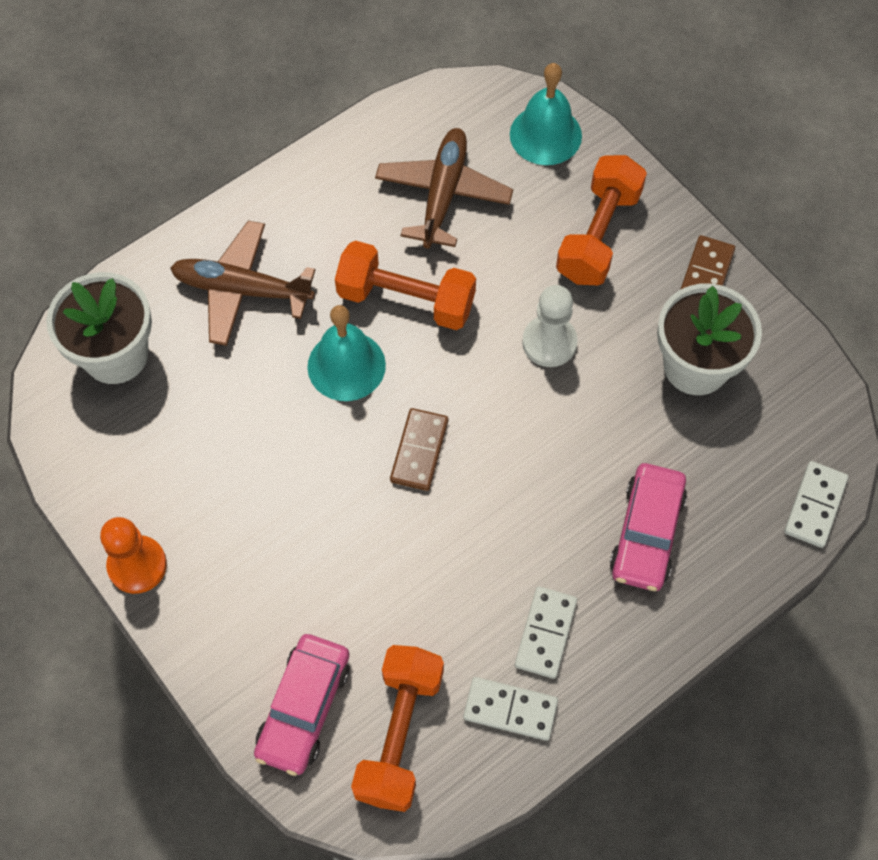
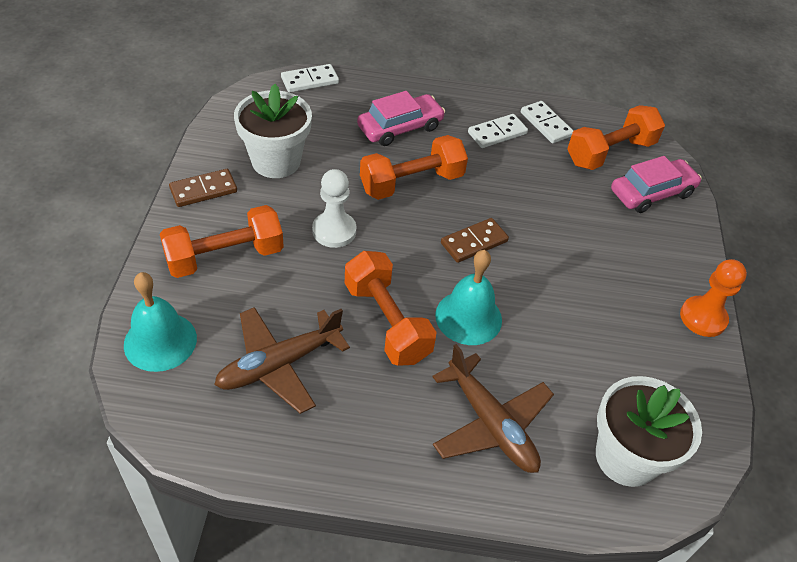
camera: 140 degrees left, 15 degrees down
(550, 467) = (411, 183): none -> orange dumbbell

